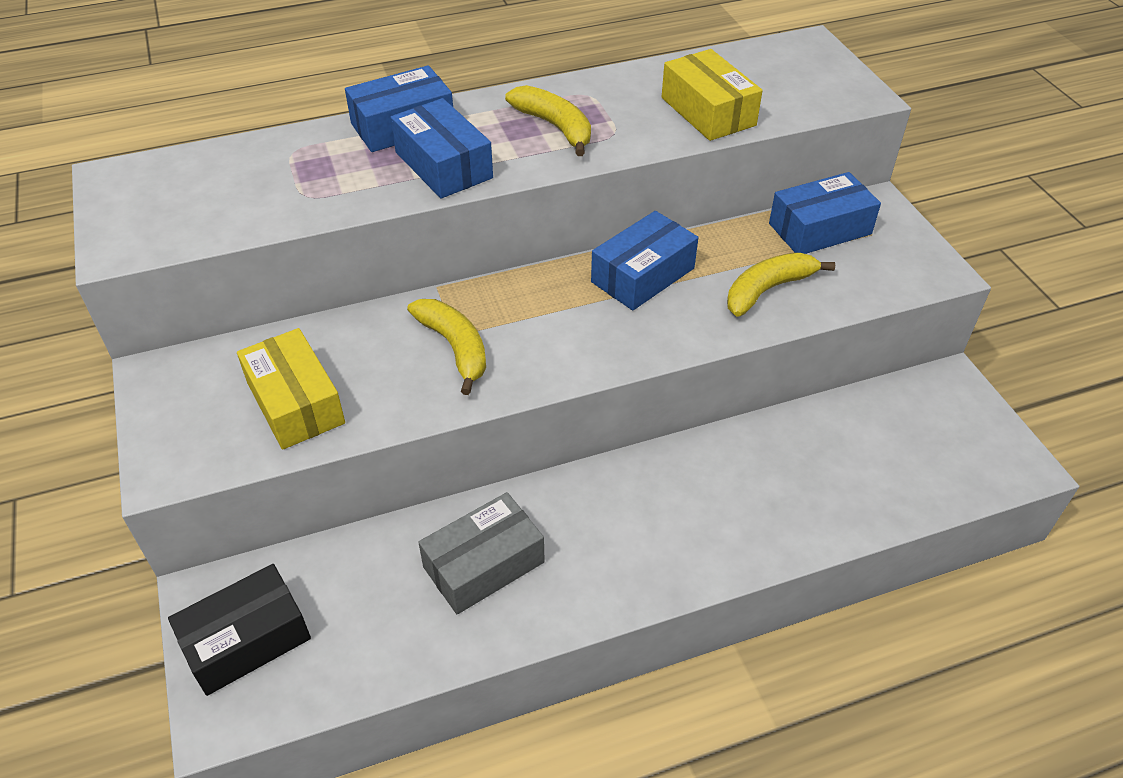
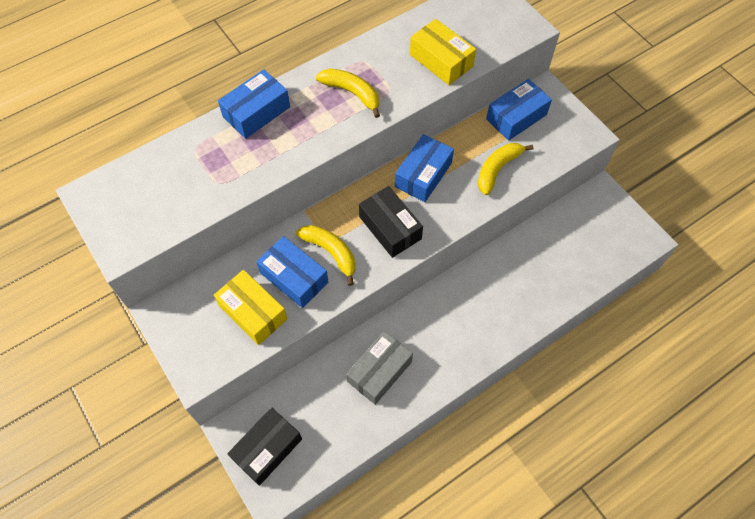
camera: 15 degrees left, 15 degrees up
(444, 165) = (294, 139): blue box -> blue box (294, 277)
(563, 333) = (390, 228): none -> black box

